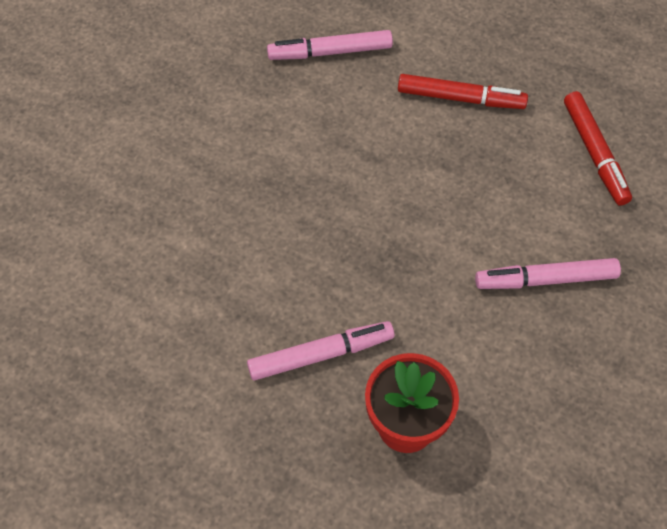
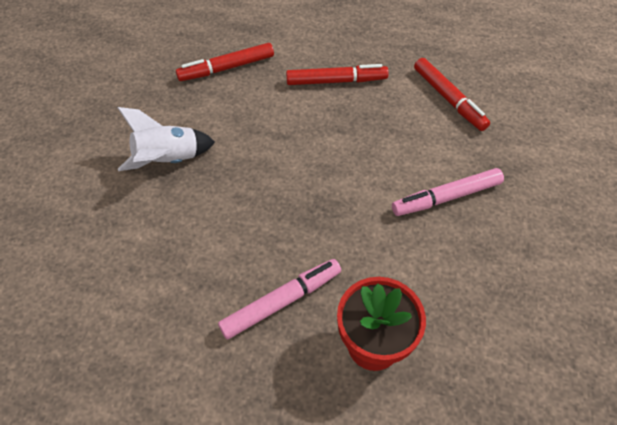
camera: 15 degrees left, 5 degrees down
(235, 160) = (168, 160): none -> white rocket
(330, 52) = (227, 68): pink marker -> red marker

